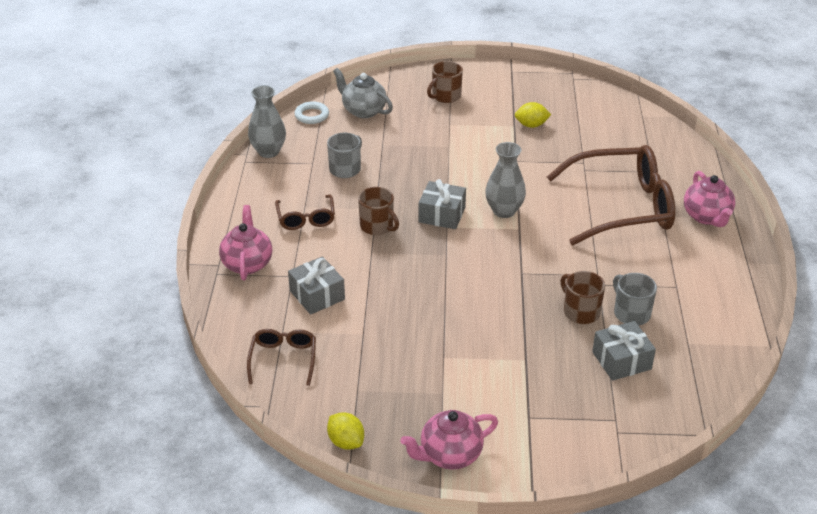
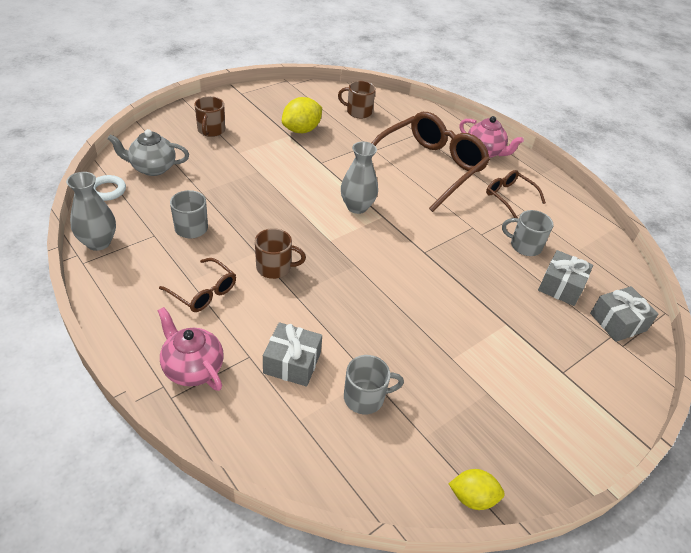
camera: 45 degrees left, 5 degrees up
(283, 359) = (331, 449): brown glasses -> brown glasses (509, 197)
(343, 343) = (365, 397): none -> grey mug
(442, 215) = (315, 232): grey gift -> grey gift (618, 322)
(449, 455) = (555, 447): pink teapot -> none
(531, 125) = (301, 130): yellow lemon -> yellow lemon, size x1.53
(580, 312) = (495, 262): brown mug -> brown mug (358, 112)

